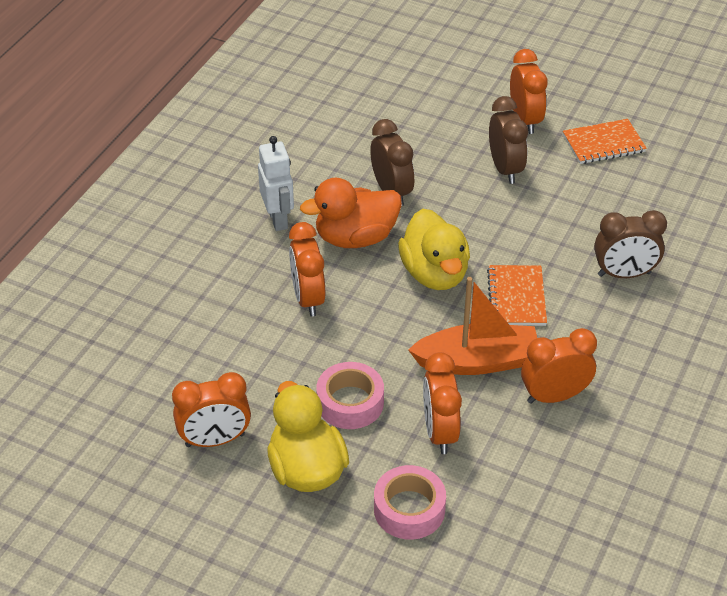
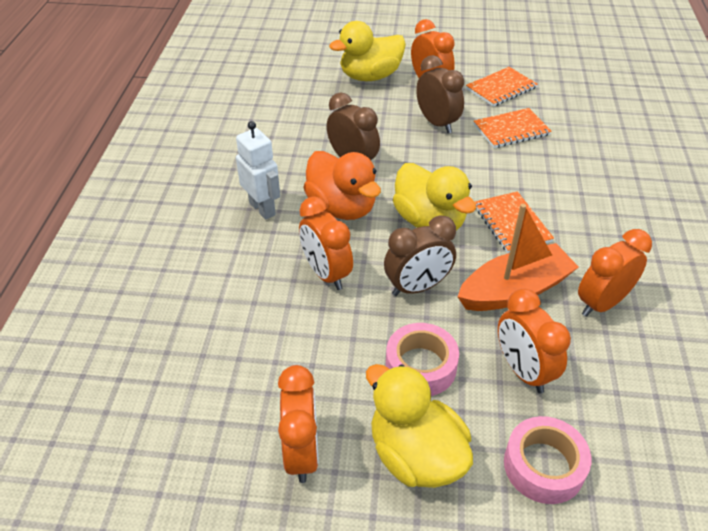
camera: 20 degrees left, 0 degrees up
(215, 440) = (302, 452): orange clock -> orange clock turned 60 degrees counterclockwise
(355, 238) = (342, 207): orange duck -> orange duck turned 90 degrees counterclockwise
(463, 95) = (370, 76): none -> yellow duck
(582, 196) = (511, 130): none -> orange notebook
(624, 274) = (585, 182): brown clock -> brown clock (417, 287)

